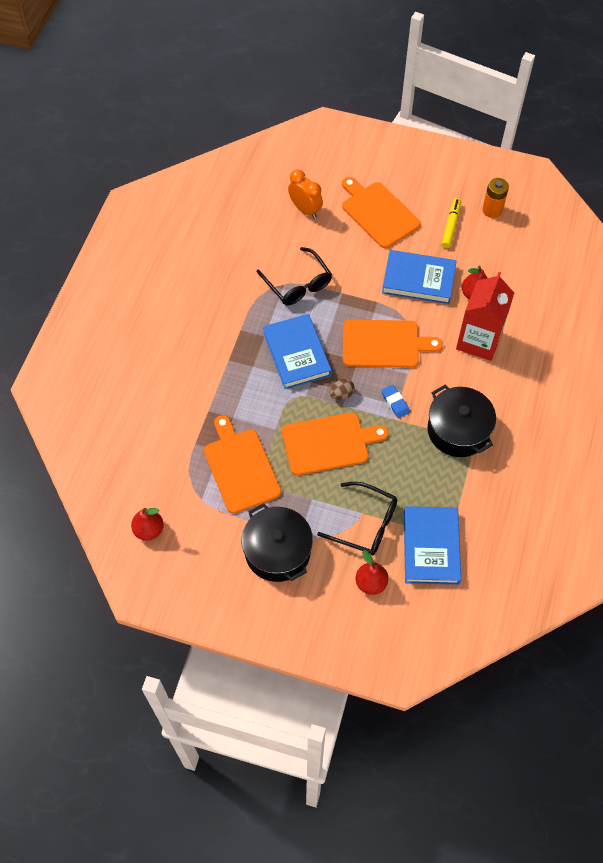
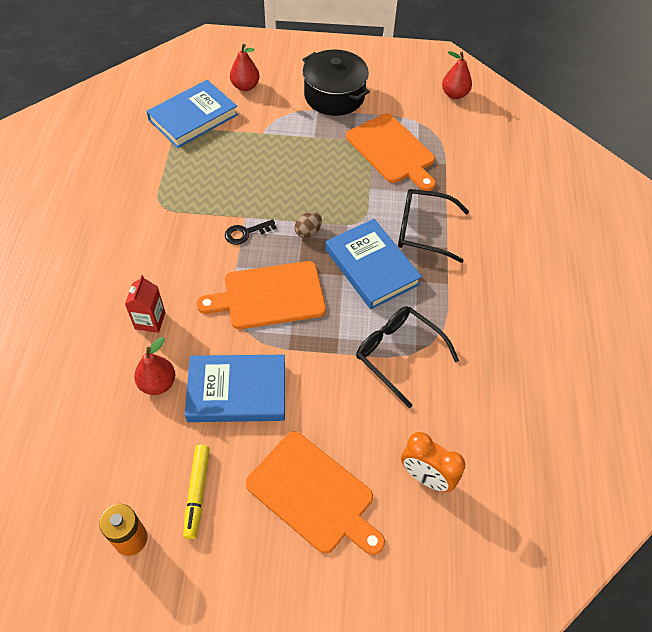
camera: 165 degrees right, 5 degrees down
(329, 443) = (310, 184): orange cutting board -> none
(365, 524) = (258, 125): black glasses -> black glasses (423, 230)
(395, 403) = (246, 233): blue eraser -> black key
(431, 547) = (193, 117): blue book -> blue book turned 60 degrees clockwise
(458, 430) = (172, 217): black pot -> none
(479, 340) = (150, 320): red carton -> red carton, size x0.52

